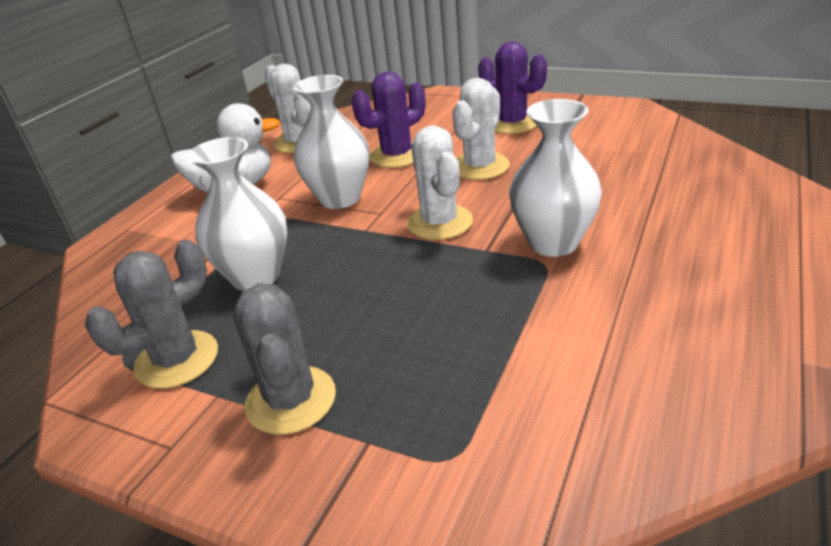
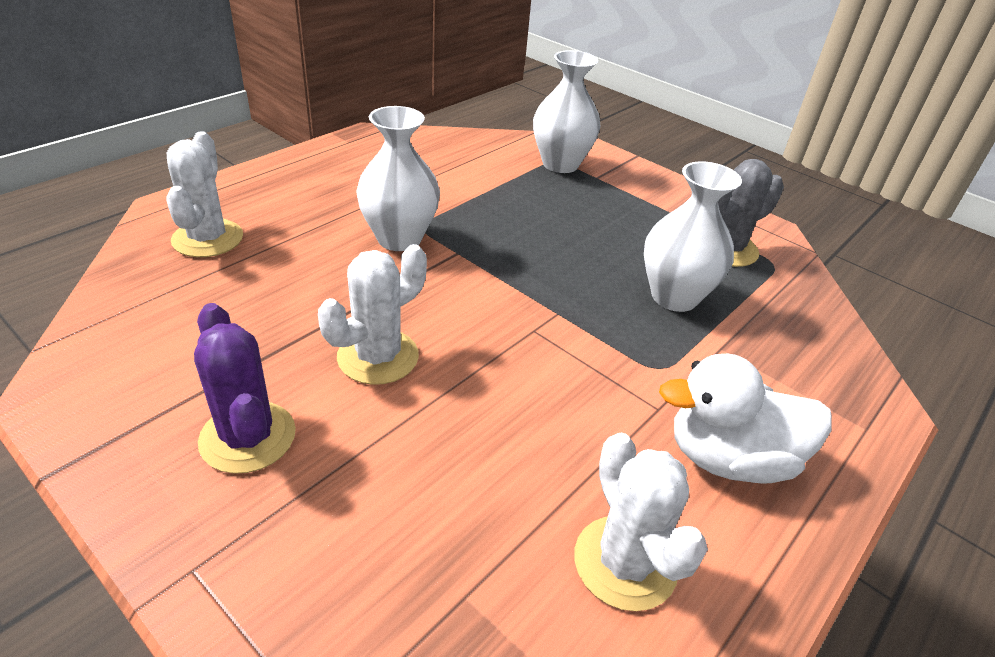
camera: 170 degrees left, 5 degrees up
(291, 400) = (639, 204): grey cactus -> none
(340, 198) = (575, 371): white vase -> white vase (560, 164)
(397, 155) = (469, 431): purple cactus -> none
(439, 222) = (479, 293): white cactus -> white cactus (207, 238)

